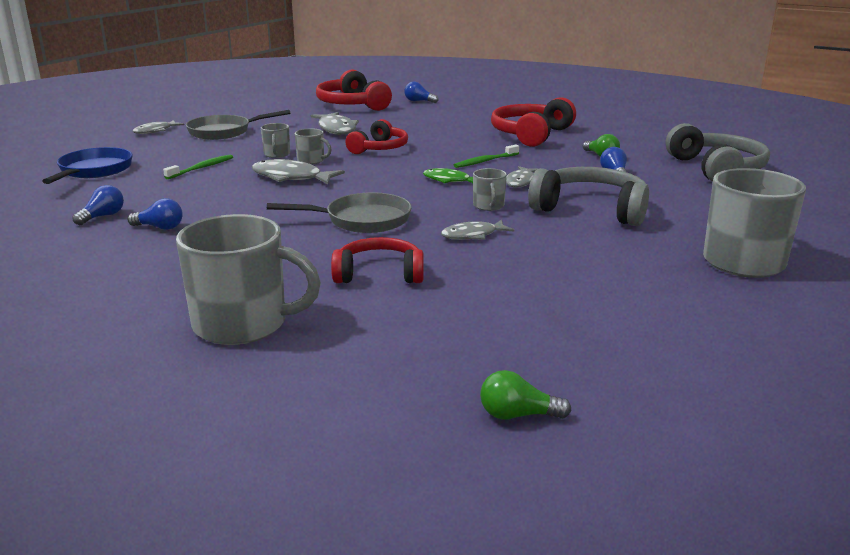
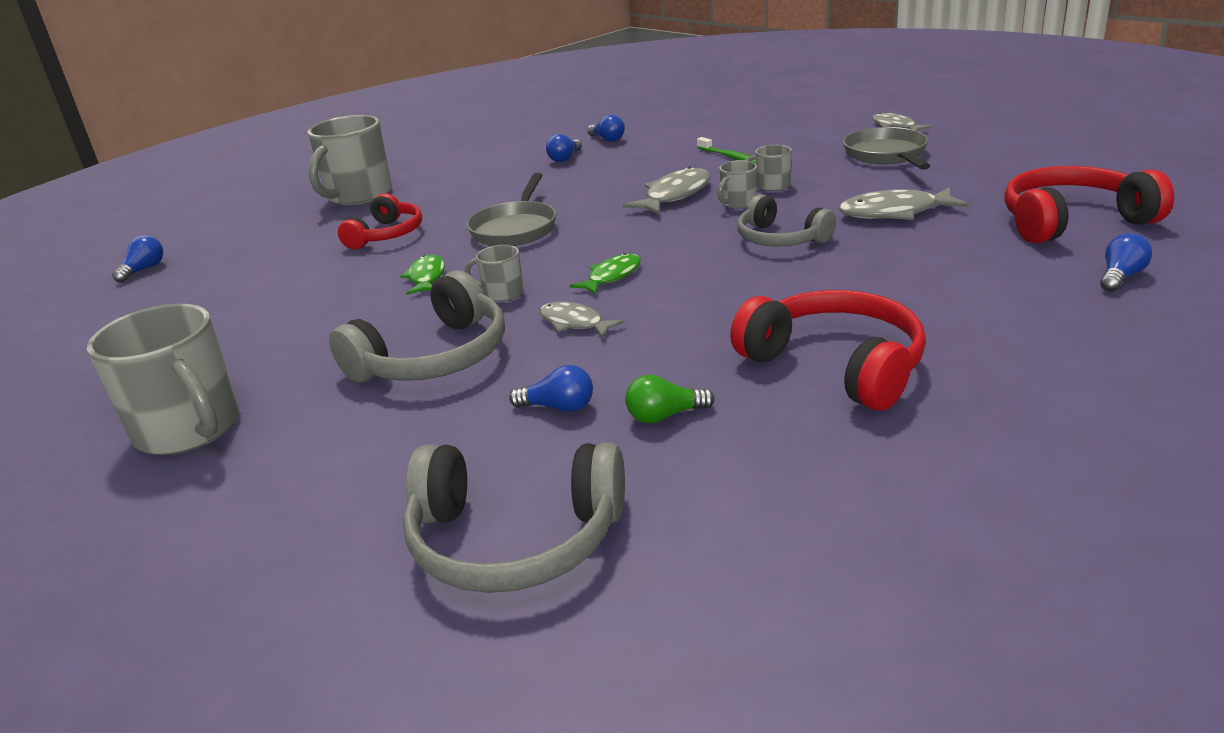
camera: 110 degrees right, 5 degrees up
(94, 171) = (741, 122): blue pan -> none
(379, 148) = (780, 239): red headphones -> grey headphones
(472, 235) = (426, 277): grey fish -> green fish
(485, 161) = (683, 306): green toothbrush -> none
(517, 415) = (144, 270): green light bulb -> blue light bulb

